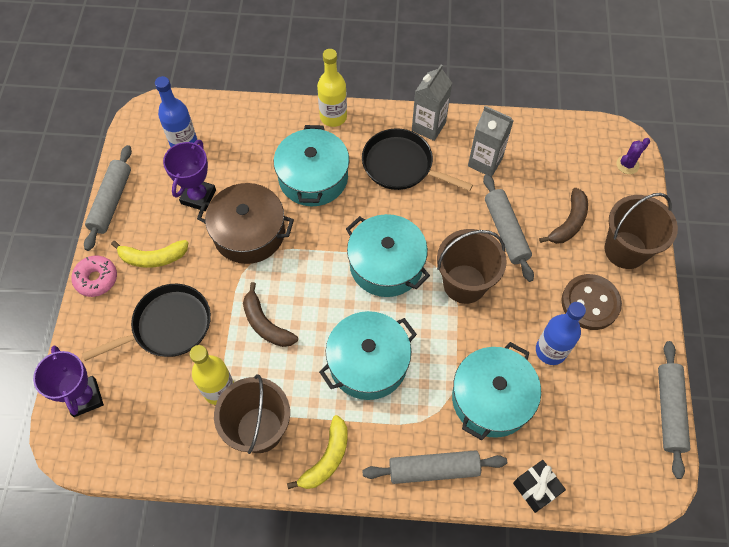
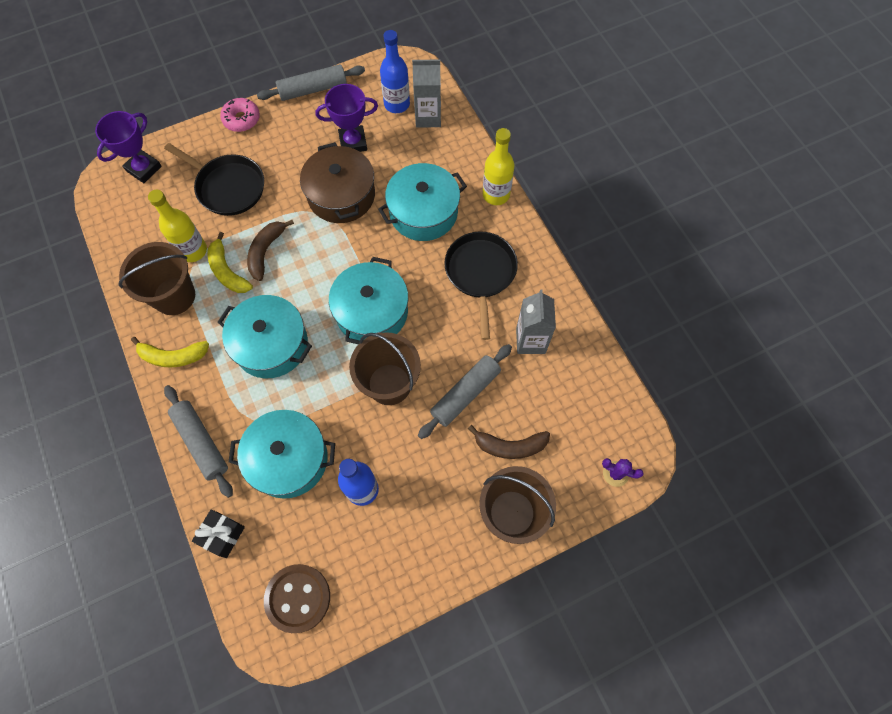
camera: 60 degrees right, 5 degrees up
(153, 258) = (280, 144): yellow banana -> yellow banana (227, 271)
(428, 126) = (538, 274): grey carton -> grey carton (428, 117)
(590, 303) = (432, 504): brown button -> brown button (298, 598)
(669, 410) = (357, 627): grey rolling pin -> none

